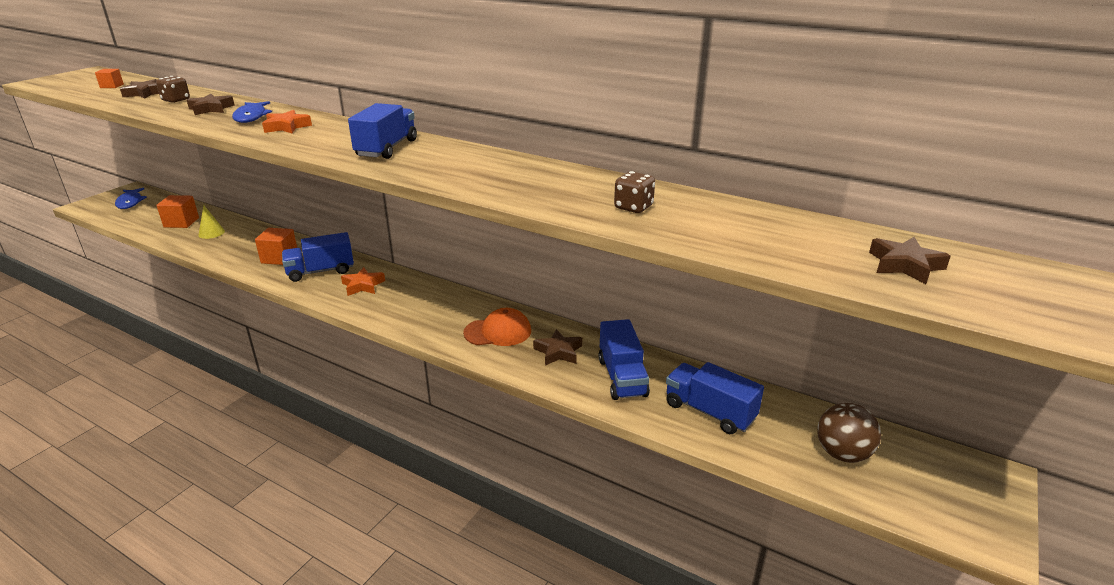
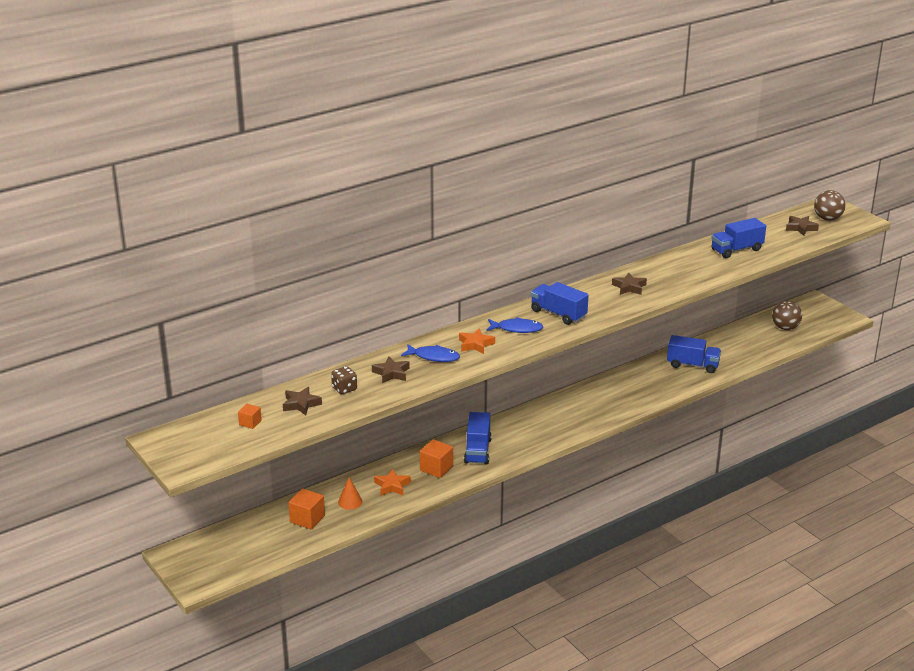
camera: 65 degrees left, 0 degrees up
(130, 202) = (216, 552): blue fish -> blue fish (517, 329)
(211, 233) = (350, 502): yellow cone -> orange cone
(363, 285) = (516, 435): orange star -> orange star (392, 486)
(498, 332) = (619, 393): orange cap -> none
(558, 352) = (655, 378): brown star -> brown star (629, 287)
(633, 207) = (706, 264): brown dice -> none
(709, 412) = (737, 349): blue truck -> blue truck (736, 250)
(1002, 288) = (827, 219): none -> brown ball

